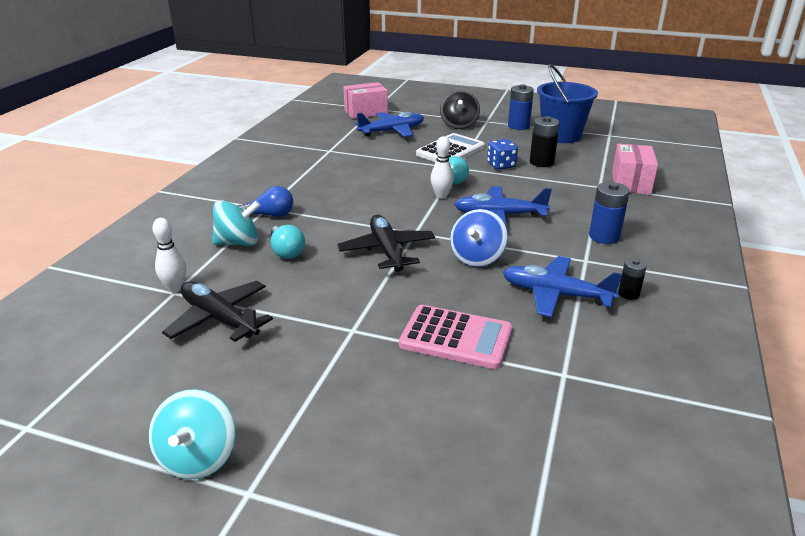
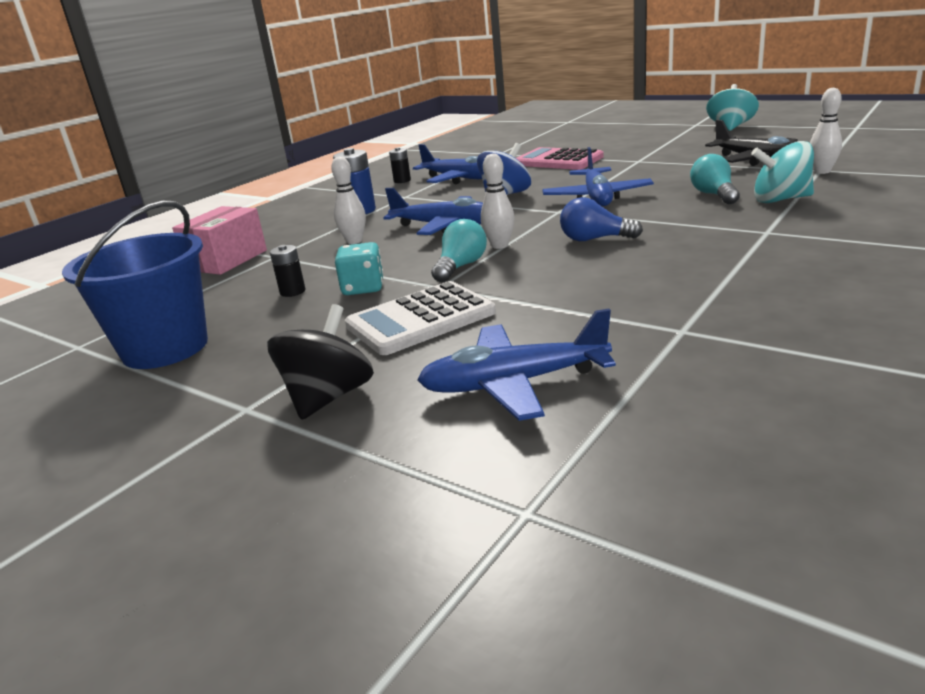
camera: 160 degrees left, 5 degrees down
(270, 215) = (754, 224): blue light bulb -> blue light bulb (594, 239)
(366, 112) = (566, 487): pink box -> none
(387, 251) = (597, 197): black plane -> blue plane
(501, 165) = (363, 288): blue dice -> turquoise dice
(518, 126) = (200, 383): blue battery -> none
(541, 162) = (292, 291): black battery -> black battery, size x0.60
(556, 200) = (354, 241): none -> white bowling pin

